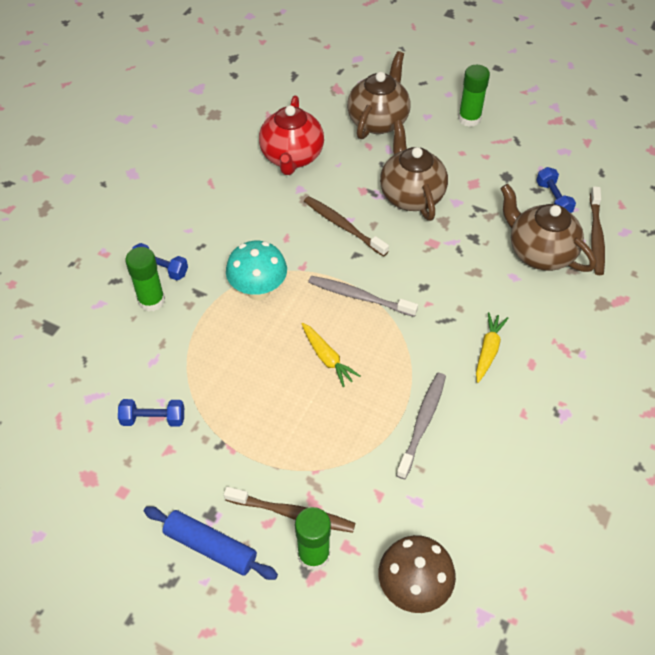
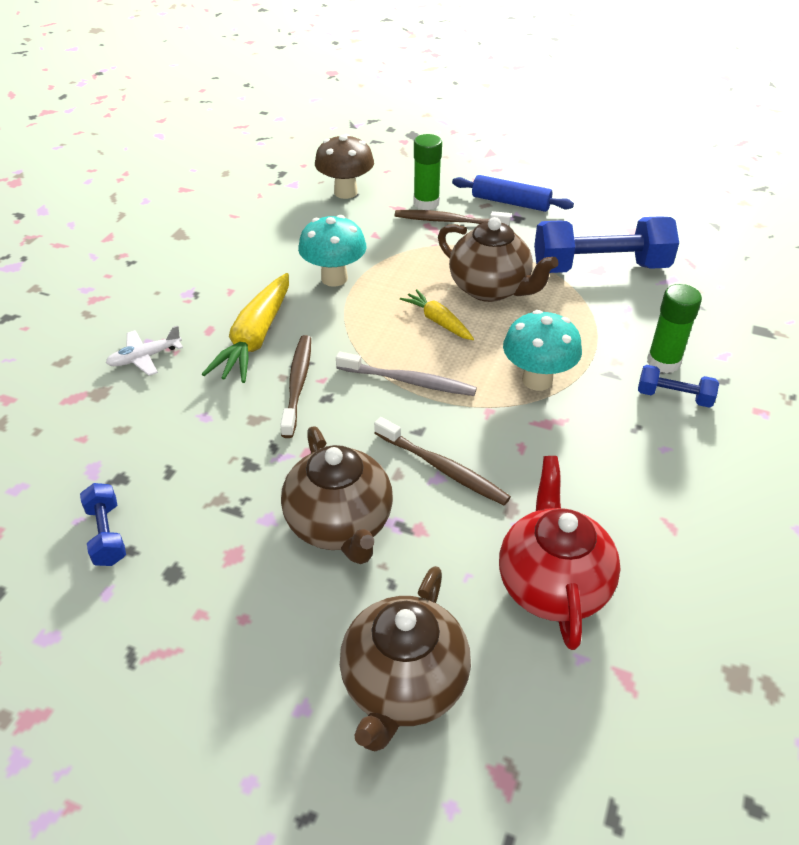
camera: 175 degrees right, 10 degrees down
(153, 419) = (600, 268): blue dumbbell -> blue dumbbell, size x2.13
(422, 423) = (334, 278): grey toothbrush -> turquoise mushroom
(469, 119) = (215, 707): green glue stick -> none
(488, 350) = (255, 338): yellow carrot -> yellow carrot, size x1.75
(539, 253) = (158, 449): brown teapot -> brown teapot (490, 289)
(578, 335) = (145, 358): none -> white plane
(596, 235) = (65, 479): brown toothbrush -> brown toothbrush (297, 384)

